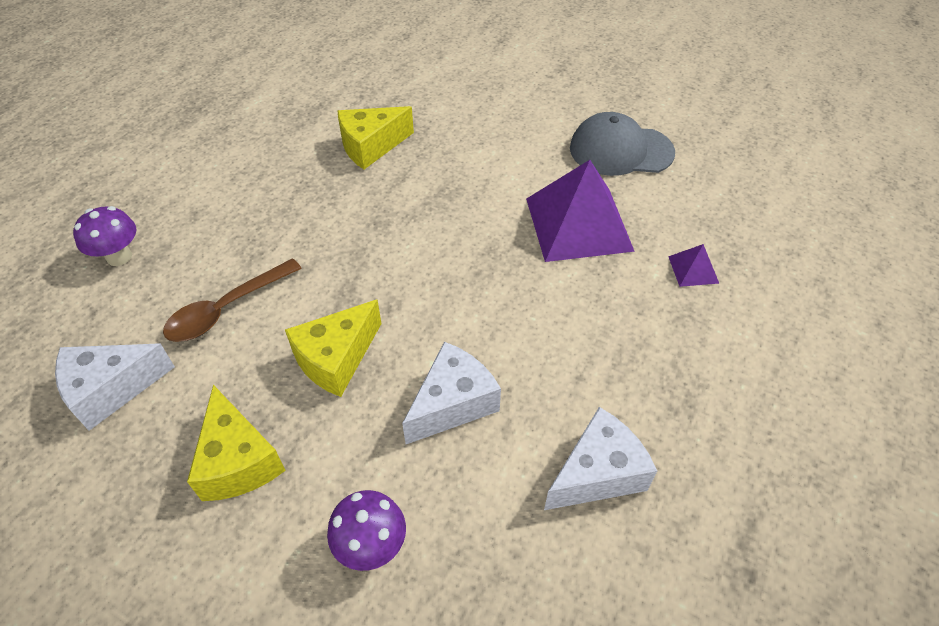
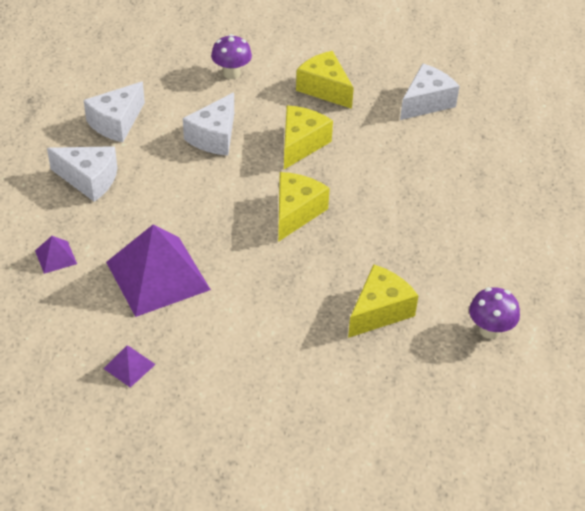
camera: 160 degrees right, 5 degrees down
(119, 257) = (503, 171): purple mushroom -> purple mushroom (490, 330)
(227, 309) = (395, 156): brown spoon -> none
(396, 261) = (296, 212): none -> yellow cheese
(621, 150) = (129, 366): grey cap -> purple pyramid
(648, 370) = (89, 180): none -> white cheese

